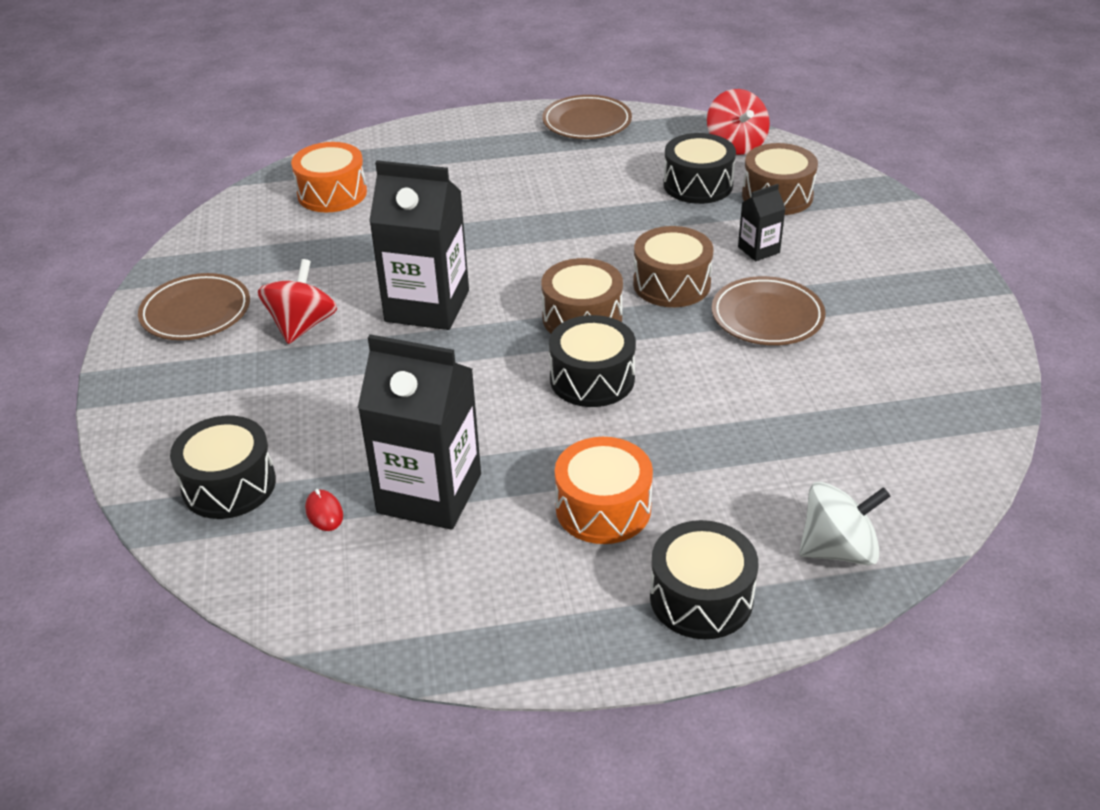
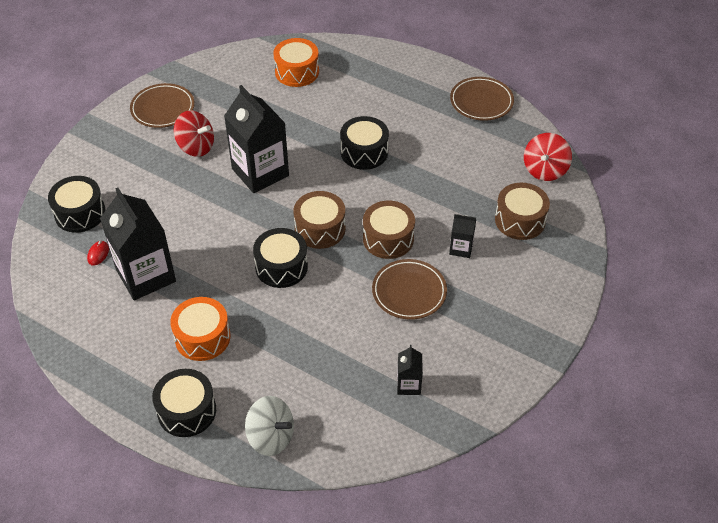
camera: 40 degrees right, 10 degrees up
(302, 326) = (196, 147): red spinning top -> red spinning top turned 60 degrees clockwise
(698, 185) = (486, 184): black drum -> black drum (364, 152)
(897, 397) = (408, 385): none -> black carton

